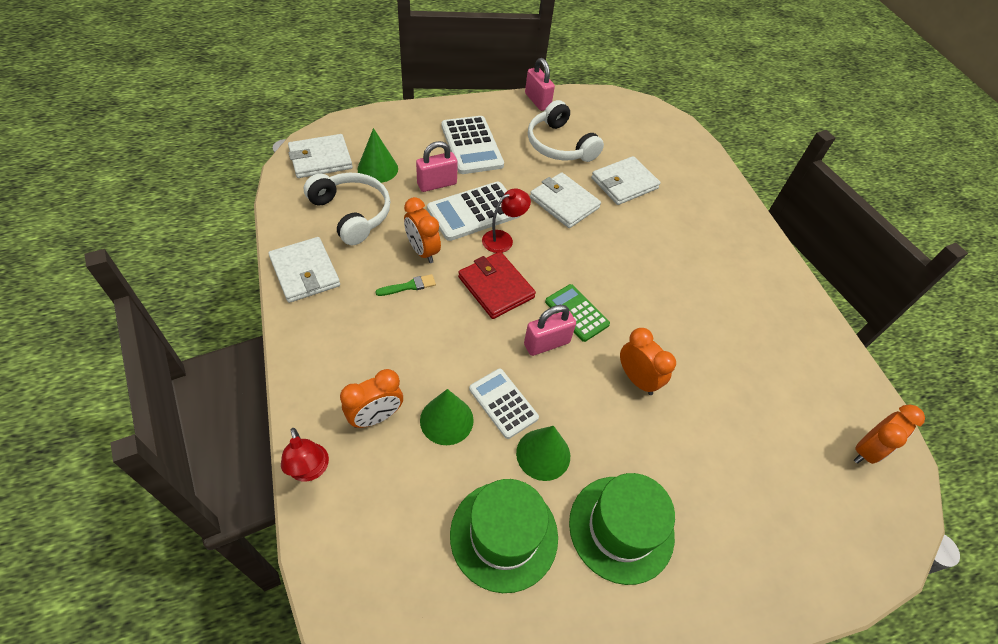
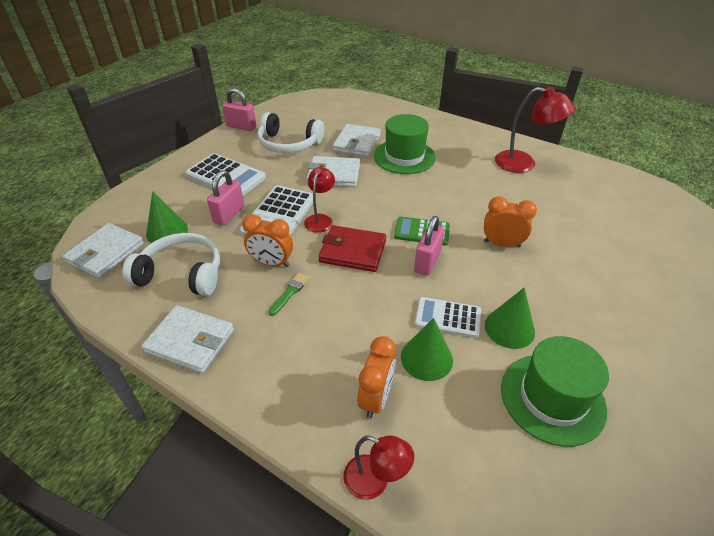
camera: 35 degrees left, 10 degrees down
(621, 528) = (602, 333): green hat -> green hat (404, 156)
(774, 318) = (523, 164): none -> red lamp
(866, 450) = (643, 198): orange clock -> none

